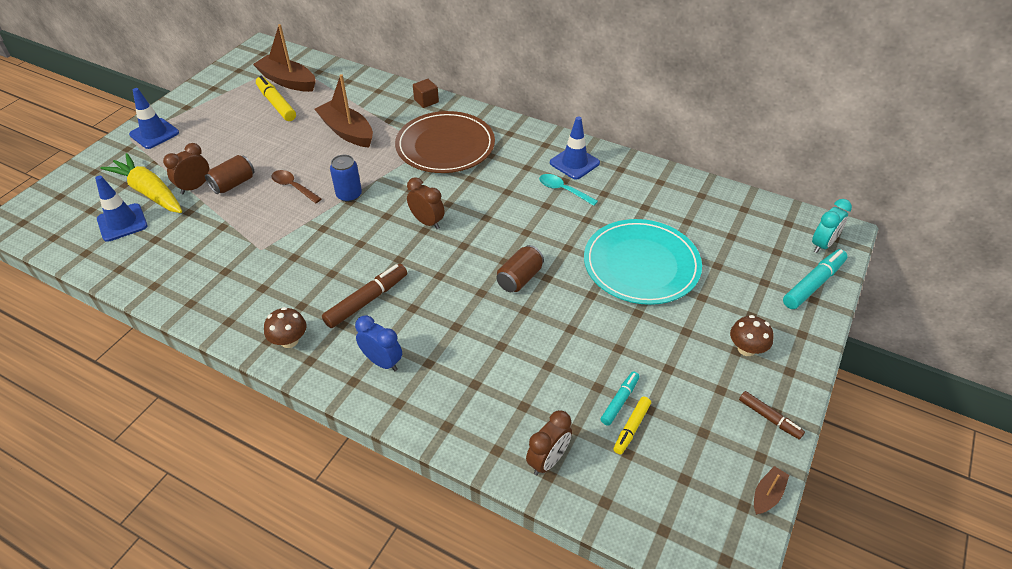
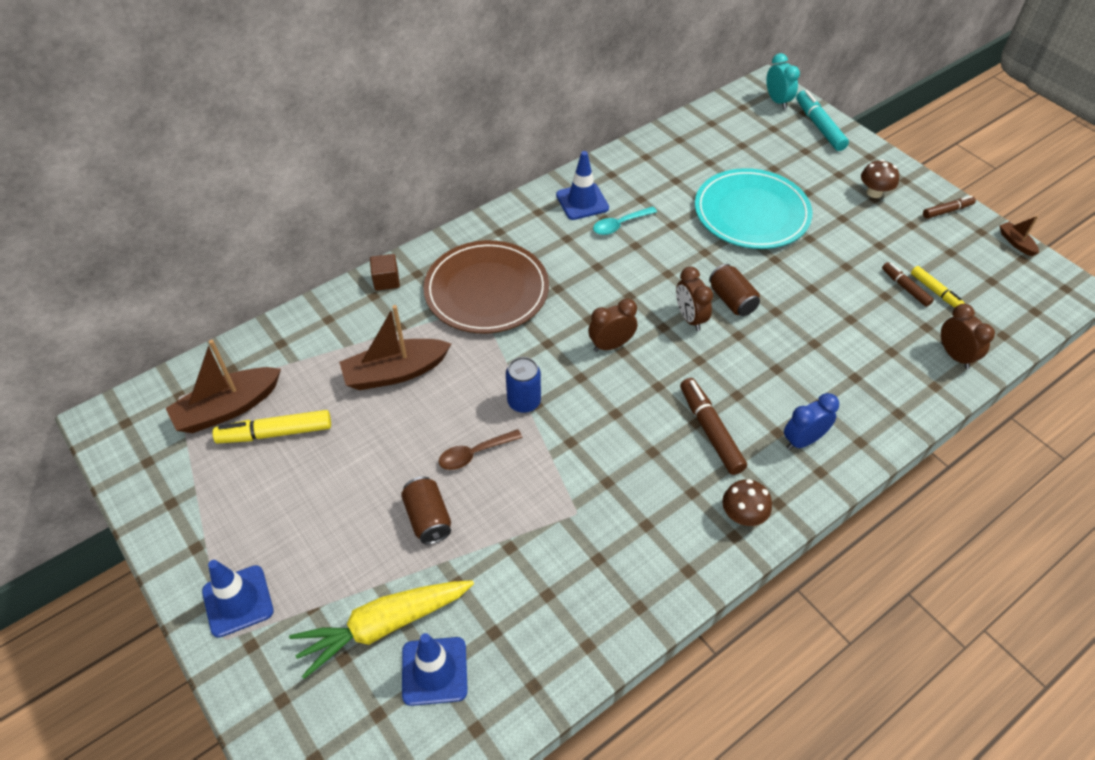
camera: 65 degrees left, 5 degrees up
(195, 187) = (407, 565): brown clock -> brown clock (690, 318)
(620, 401) = (905, 287): turquoise marker -> brown marker

